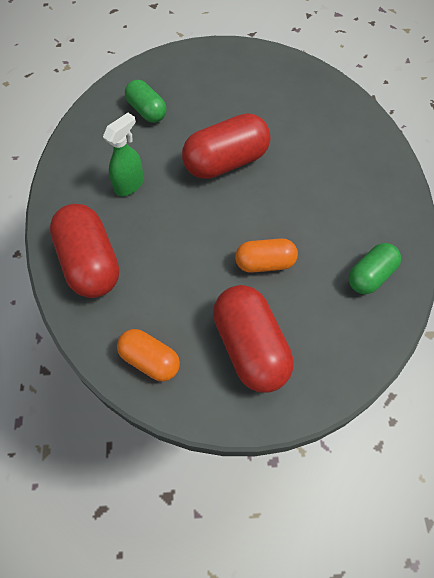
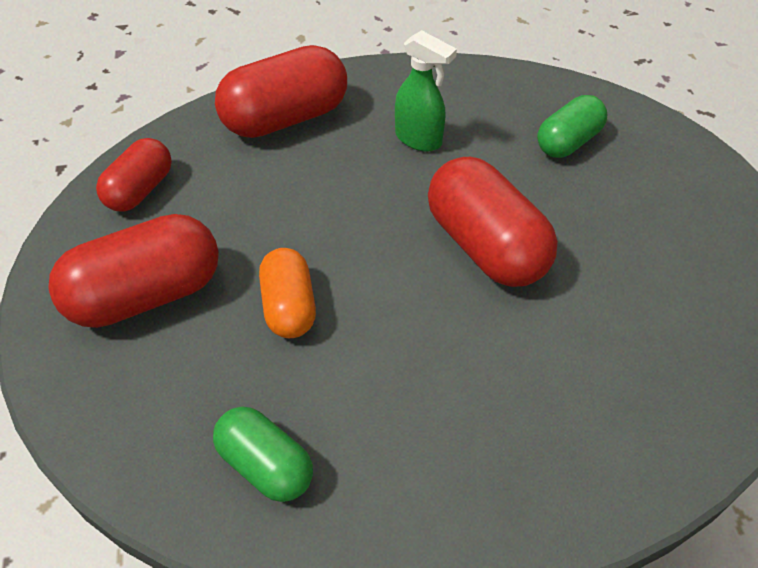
camera: 85 degrees right, 10 degrees down
(150, 360) = (140, 190): orange capsule -> red capsule

